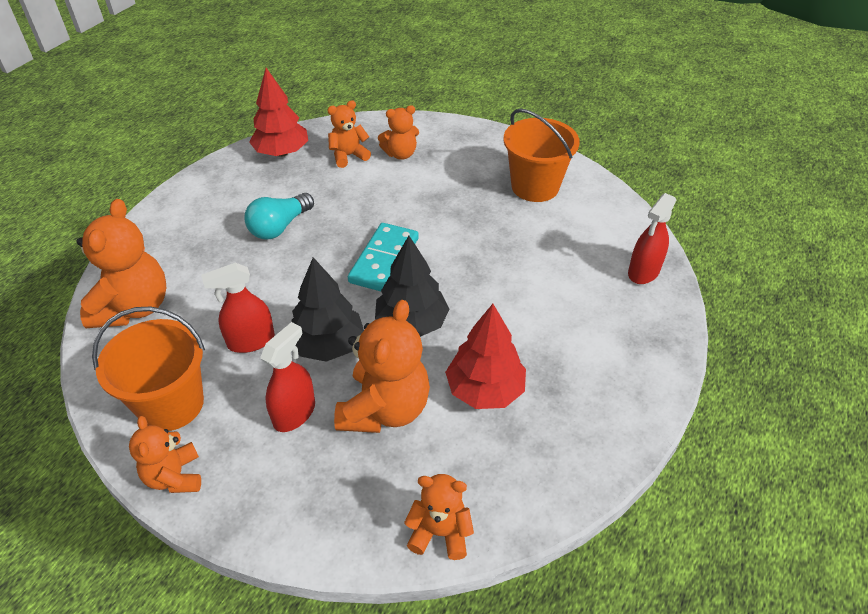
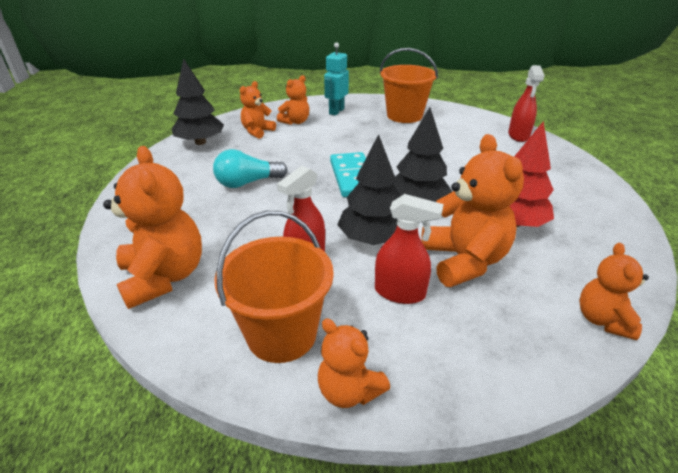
camera: 30 degrees left, 10 degrees down
(279, 227) = (247, 183): turquoise light bulb -> turquoise light bulb turned 60 degrees clockwise
(282, 152) = (200, 142): red tree -> black tree
(294, 413) = (400, 292): red spray bottle -> red spray bottle turned 105 degrees clockwise
(440, 532) = (602, 320): orange teddy bear -> orange teddy bear turned 60 degrees counterclockwise
(461, 152) = (336, 111): none -> turquoise robot

